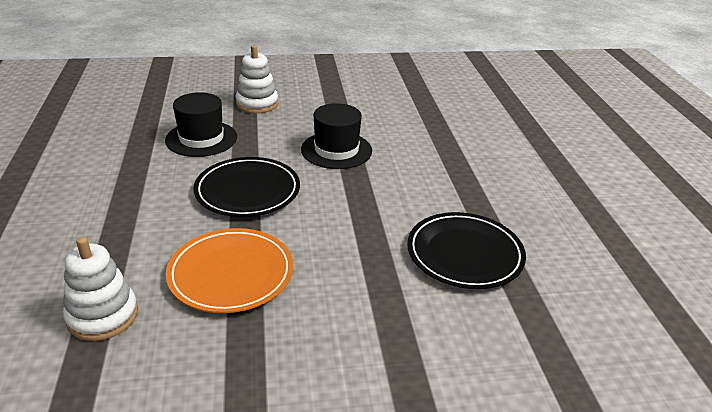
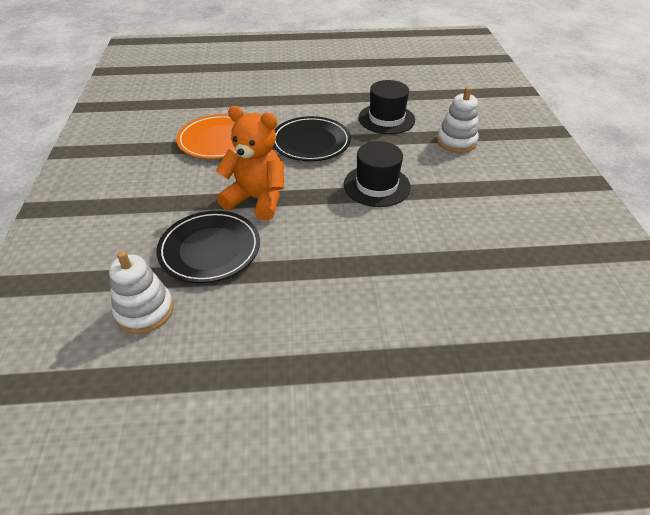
camera: 95 degrees right, 10 degrees up
(102, 316) = (195, 104): white stacking toy -> white stacking toy (145, 311)
(370, 227) = (257, 199): none -> orange teddy bear

